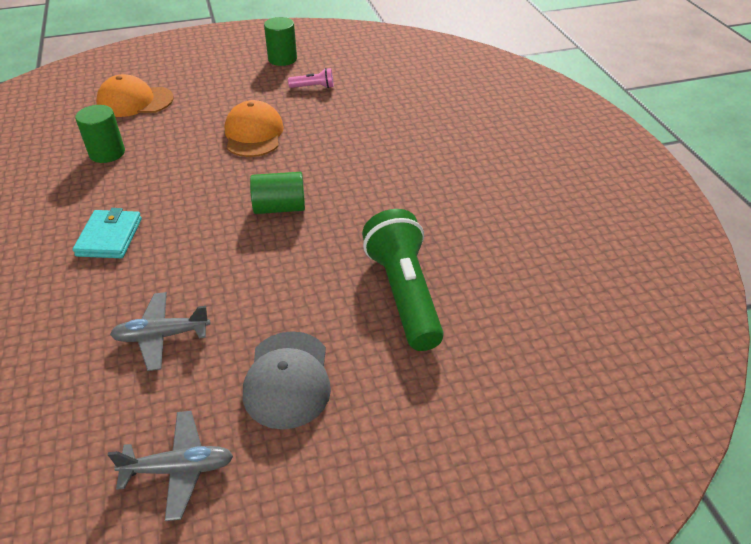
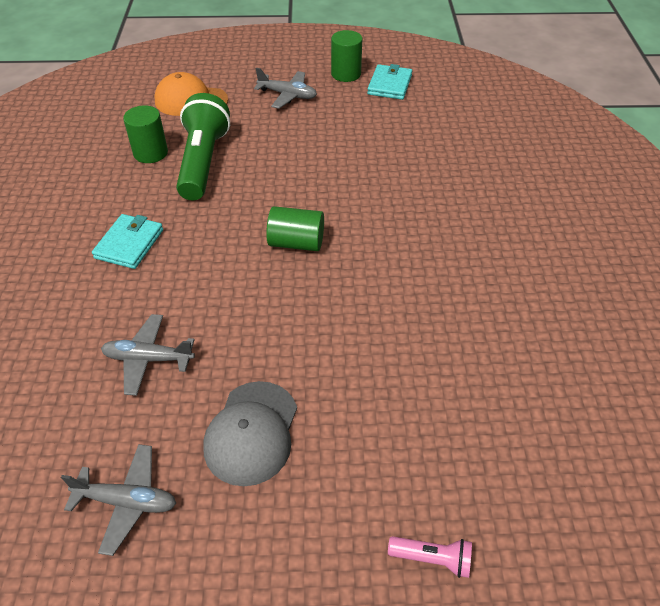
camera: 15 degrees right, 5 degrees up
(231, 84) = (287, 95): none -> grey plane
(253, 134) = (293, 155): orange cap -> none
(313, 87) = (368, 111): pink flashlight -> pink flashlight (432, 558)
(327, 63) = (389, 85): none -> turquoise wallet
(403, 293) = (392, 364): green flashlight -> green flashlight (203, 162)

